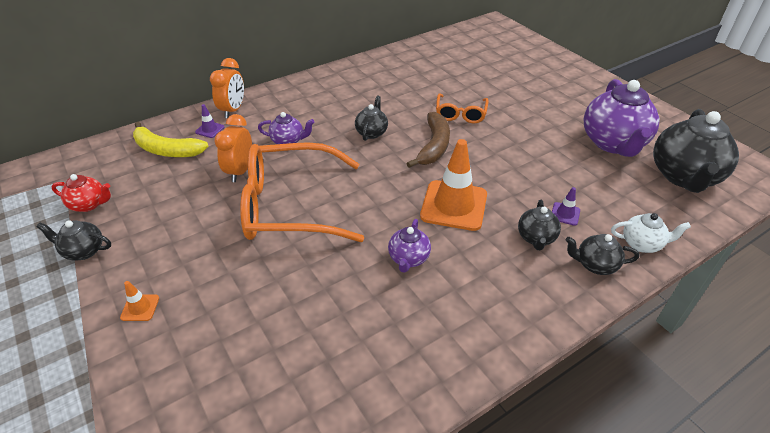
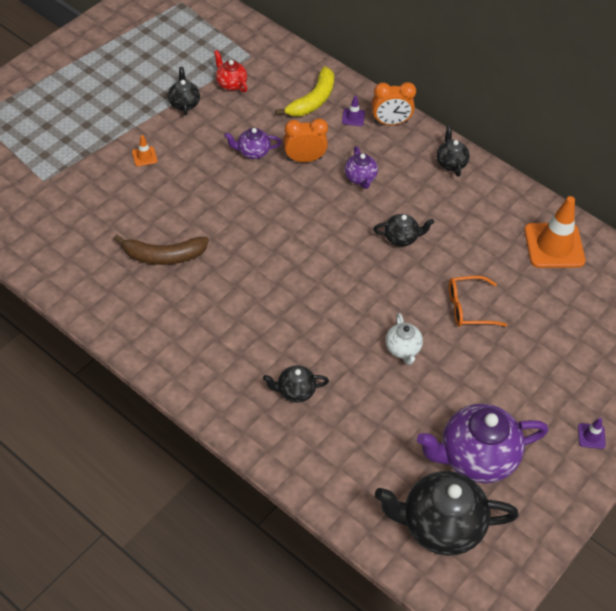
camera: 70 degrees right, 10 degrees up
(89, 204) = (230, 84): red teapot -> red teapot turned 150 degrees clockwise
(167, 150) = (312, 100): yellow banana -> yellow banana turned 150 degrees counterclockwise
(290, 206) = (274, 207): orange glasses -> none
(408, 258) = (239, 301): purple teapot -> purple teapot (252, 152)
(434, 146) = (400, 293): brown banana -> brown banana (164, 256)
(454, 205) = (316, 323): orange traffic cone -> orange traffic cone (554, 246)
(565, 214) = (337, 413): purple traffic cone -> purple traffic cone (591, 436)
(595, 265) = (276, 438): black teapot -> black teapot (450, 163)
(642, 244) = (316, 478): white teapot -> white teapot (402, 349)

